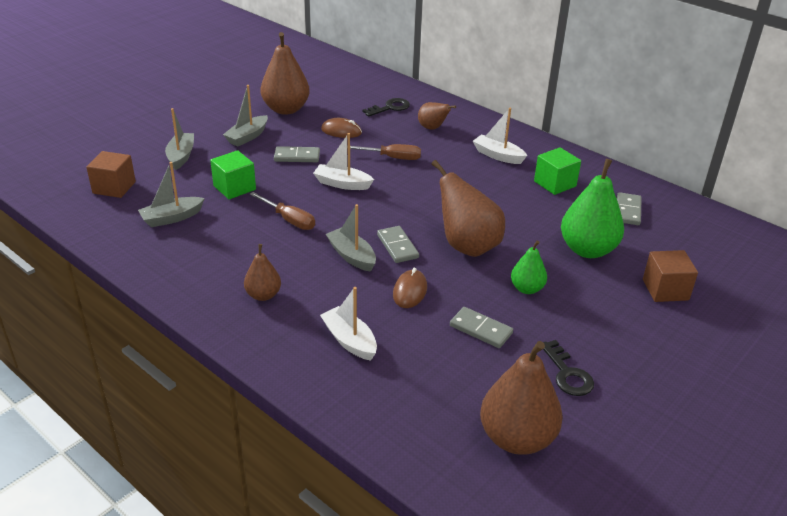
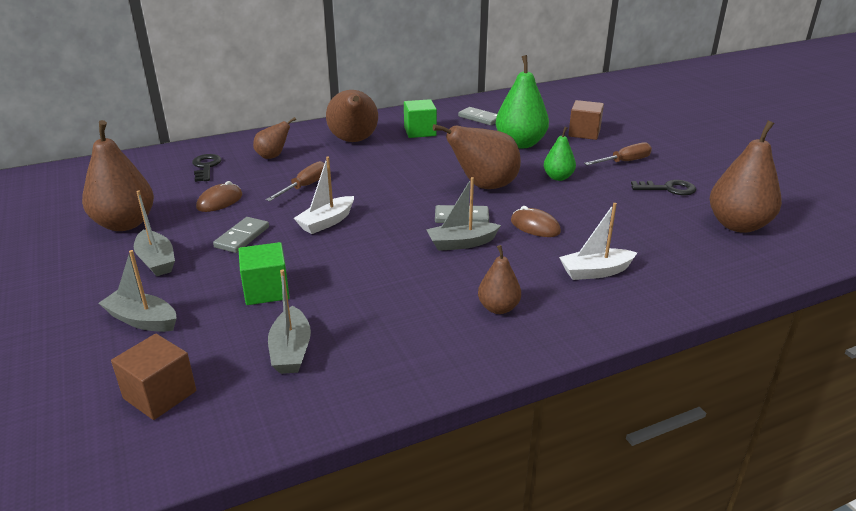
camera: 65 degrees left, 5 degrees down
(289, 220) = (368, 266): brown screwdriver -> brown screwdriver (624, 162)
(481, 329) = (603, 208): grey domino -> none
(498, 155) = (354, 141): white boat -> brown pear

